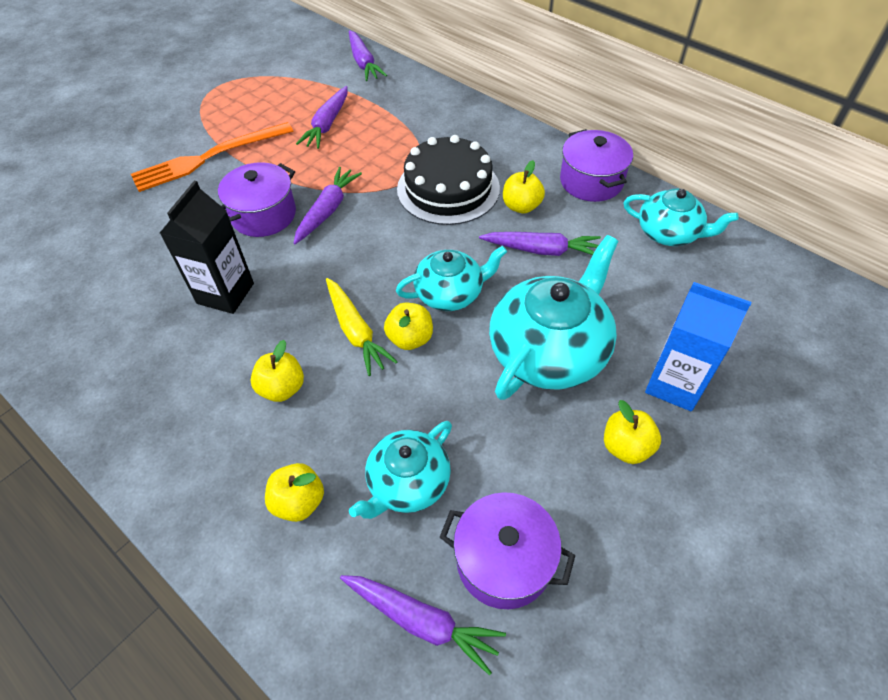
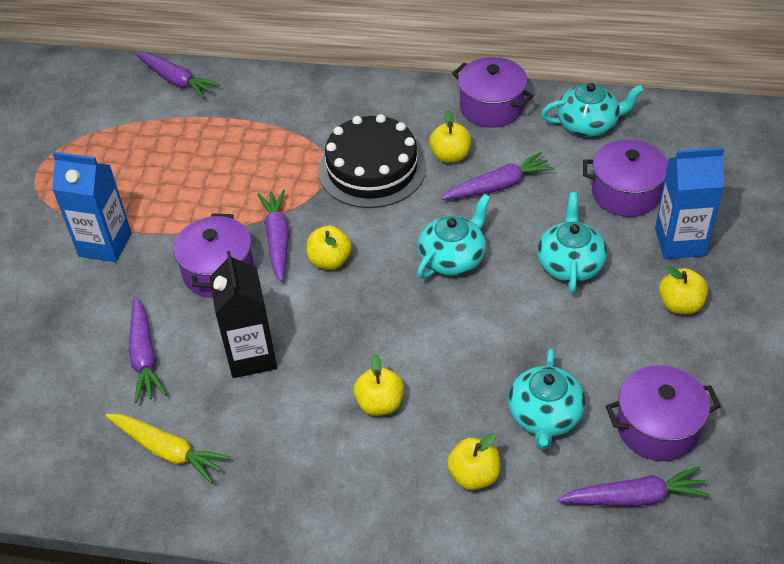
camera: 30 degrees left, 5 degrees down
(208, 158) = (105, 244): orange fork -> blue carton
(327, 124) = (198, 159): purple carrot -> purple carrot (145, 356)
(356, 332) = (401, 328): yellow carrot -> yellow carrot (168, 451)
(410, 338) = (452, 310): yellow apple -> yellow apple (330, 261)
(549, 351) = (570, 264): turquoise teapot -> turquoise teapot, size x0.61
(656, 311) = (626, 193): none -> purple pot

